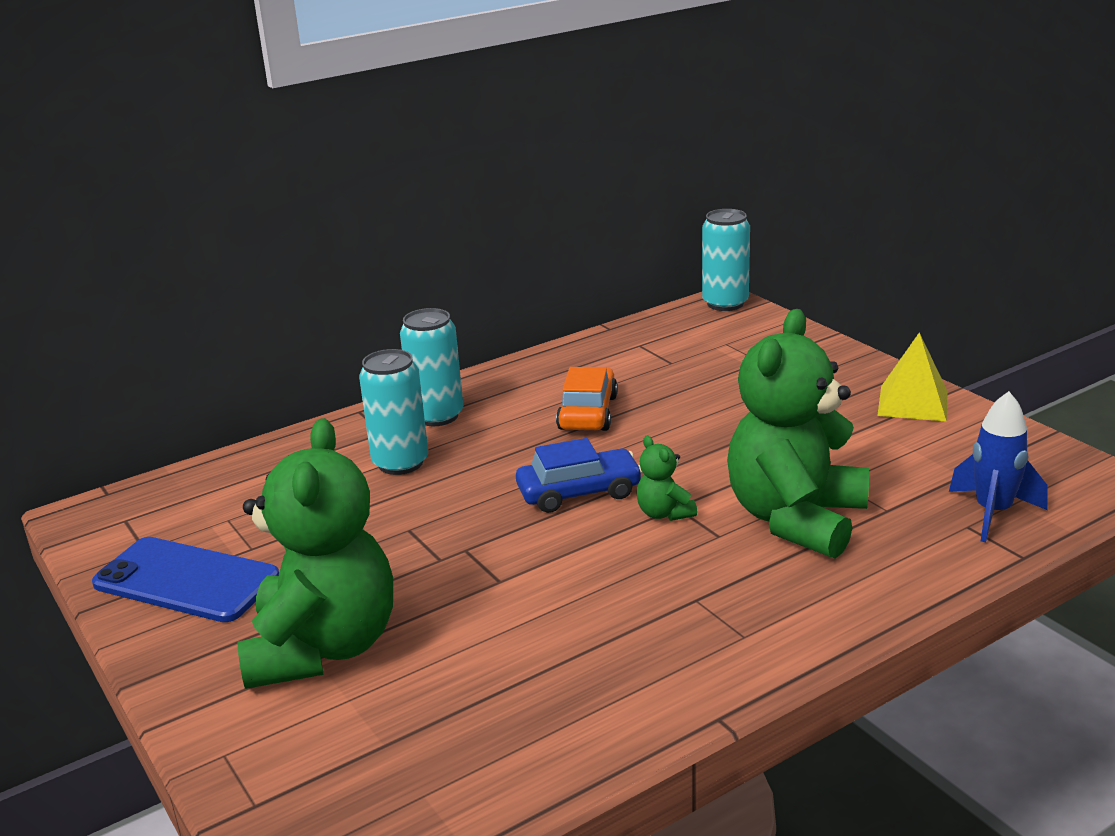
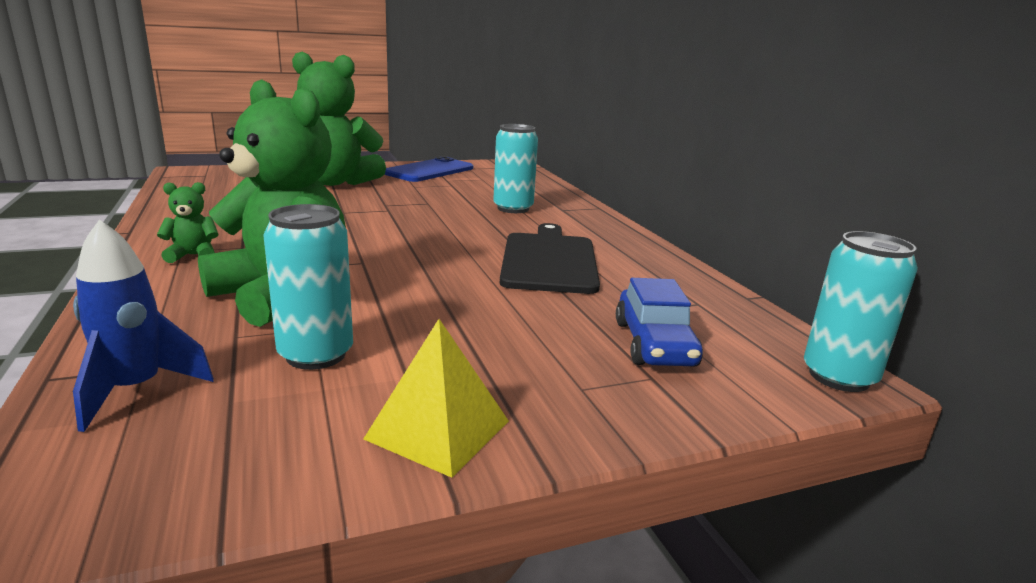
camera: 100 degrees right, 5 degrees down
(437, 416) = (577, 222): turquoise can -> turquoise can (316, 355)
(579, 492) = (420, 240): blue car -> blue car (654, 344)
(587, 413) = (549, 260): orange car -> black cutting board
(664, 513) = (358, 257): green teddy bear -> green teddy bear (193, 255)

